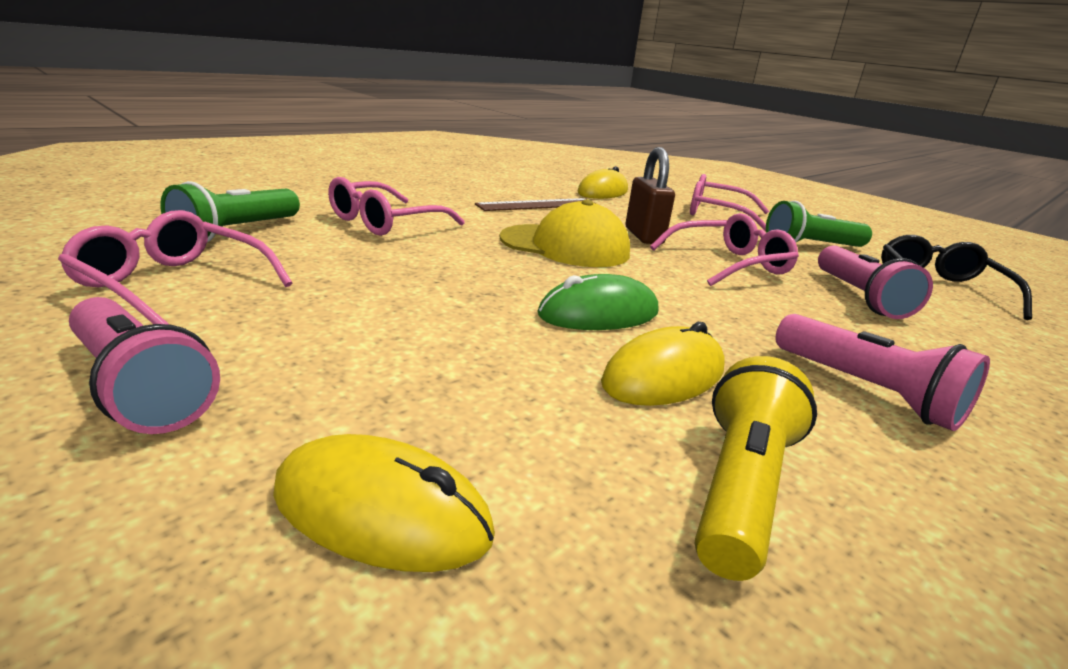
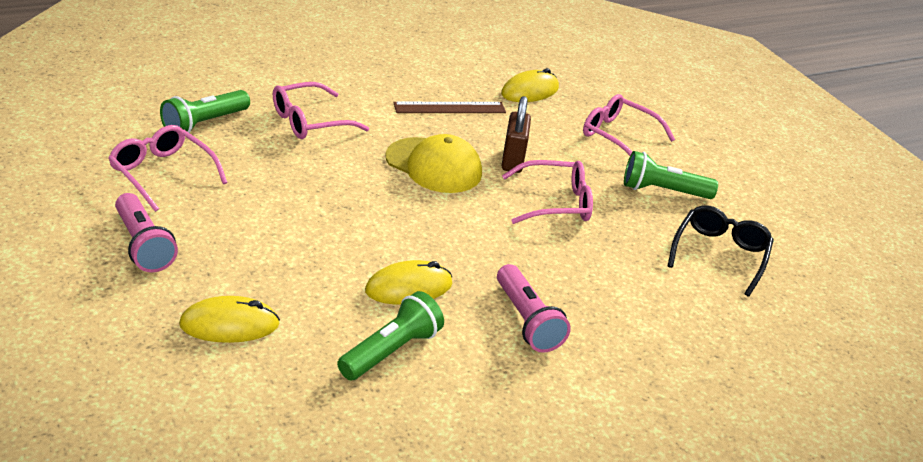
camera: 15 degrees right, 10 degrees up
(382, 512) = (229, 324): yellow mouse -> yellow mouse turned 45 degrees counterclockwise
(598, 314) = (407, 236): green mouse -> none
(740, 487) = (391, 351): yellow flashlight -> green flashlight
(859, 297) = (628, 252): pink flashlight -> none

